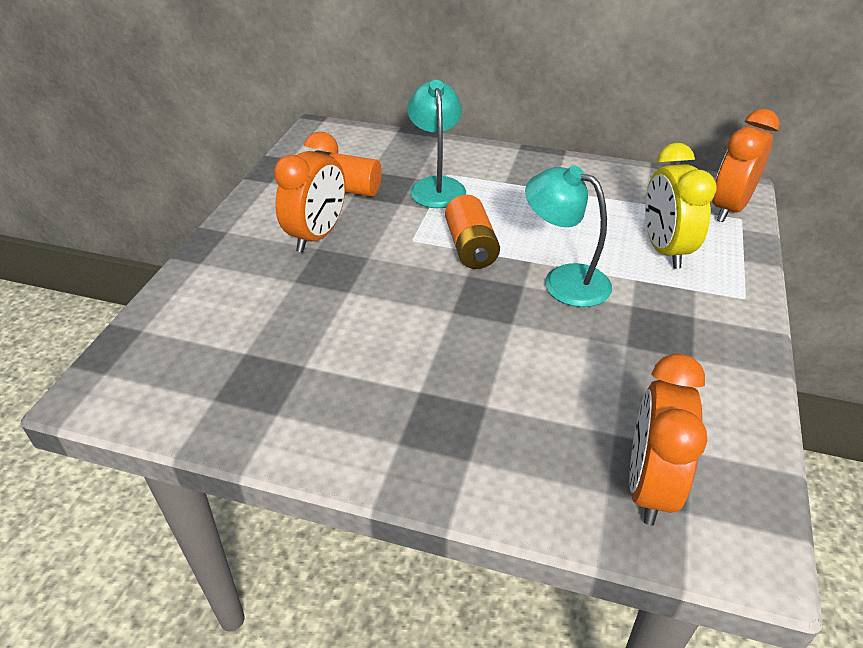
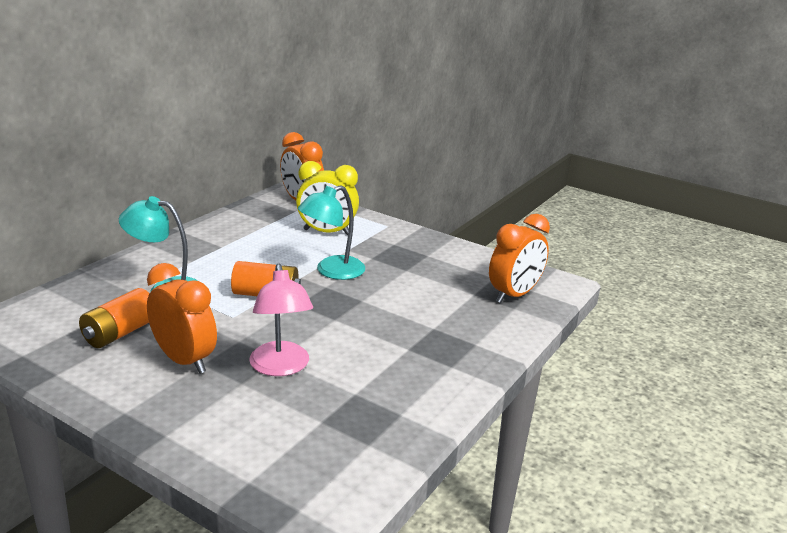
camera: 75 degrees left, 15 degrees down
(331, 298) = (281, 367): none -> pink lamp
(649, 486) = (514, 295): orange clock -> orange clock turned 75 degrees counterclockwise

